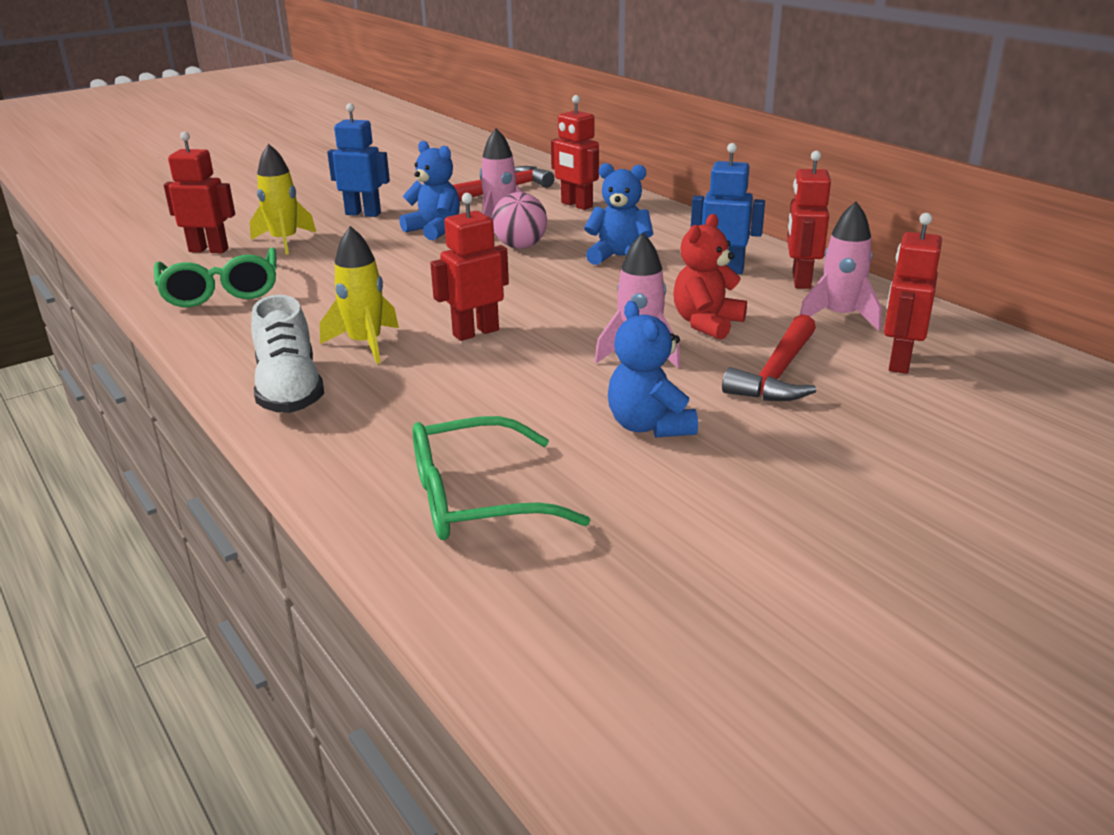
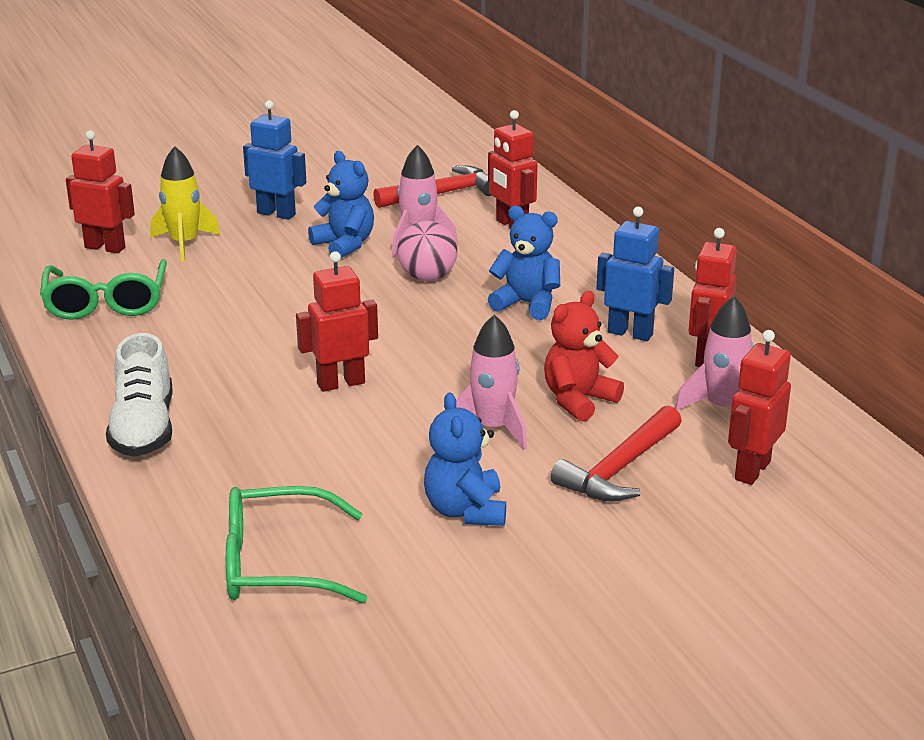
camera: 10 degrees right, 0 degrees up
(365, 344) = (229, 384): yellow rocket -> none

